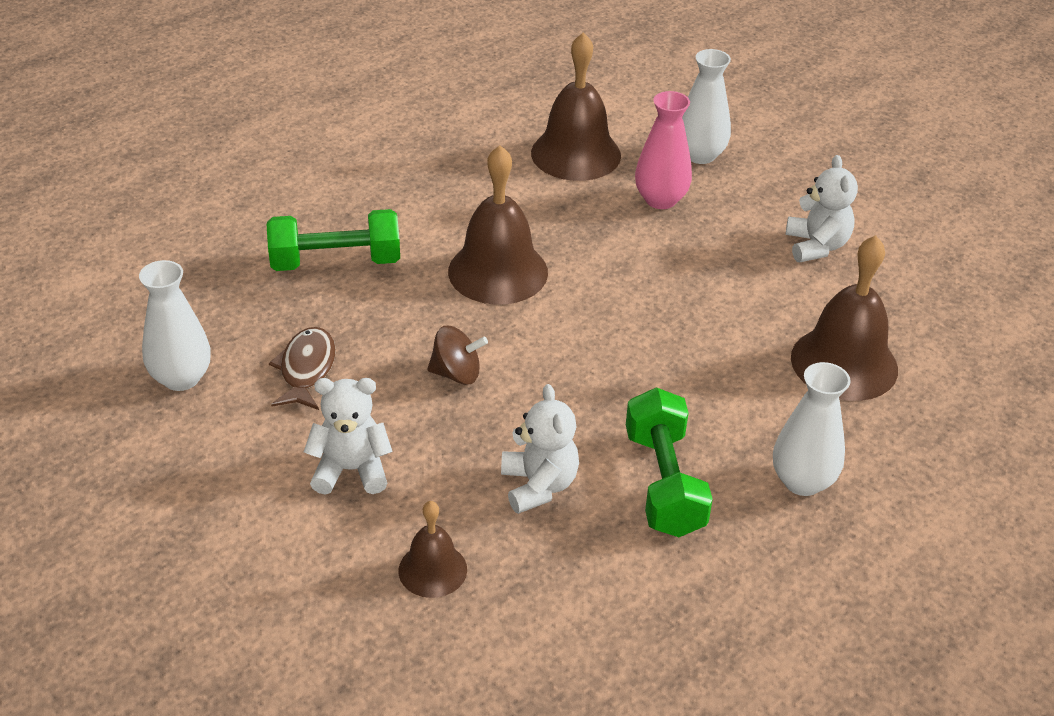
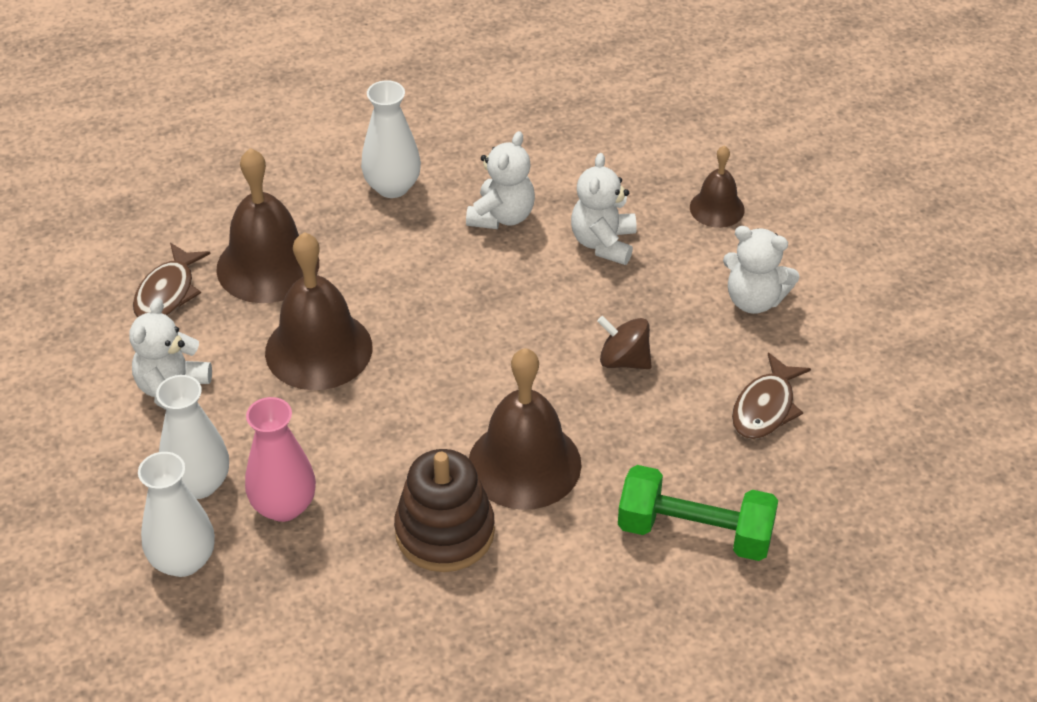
camera: 155 degrees left, 5 degrees up
(181, 378) = (890, 435): white vase -> white vase (199, 484)
(530, 214) = (445, 532): none -> brown stacking toy
(576, 154) = (330, 613): brown bell -> brown bell (318, 349)
(664, 483) = (502, 216): green dumbbell -> white teddy bear
(903, 315) = (168, 293): none -> brown fish

